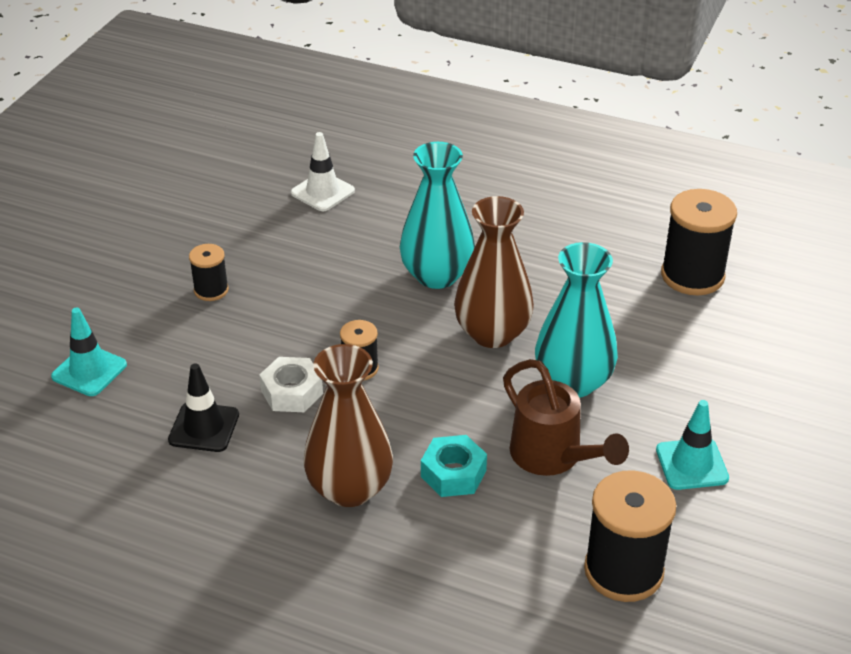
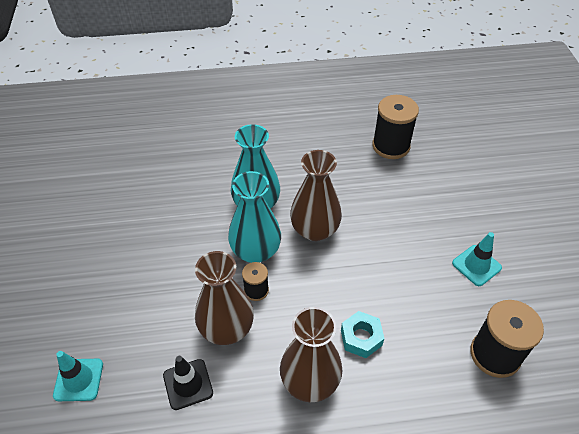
camera: 30 degrees left, 10 degrees up
(211, 290) = (123, 277): black spool -> none
(292, 392) = (226, 328): white nut -> brown vase
(322, 192) = (148, 175): white traffic cone -> none
(552, 457) = (405, 297): brown watering can -> none
(573, 382) = (380, 242): turquoise vase -> turquoise vase (255, 251)

